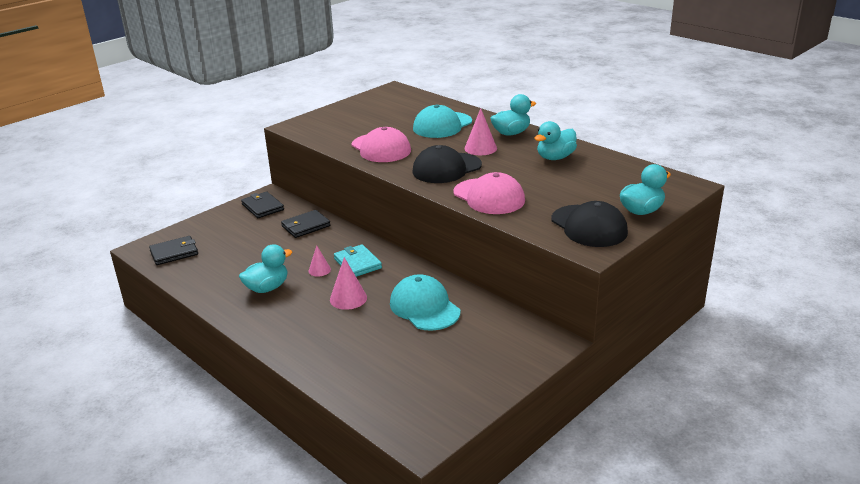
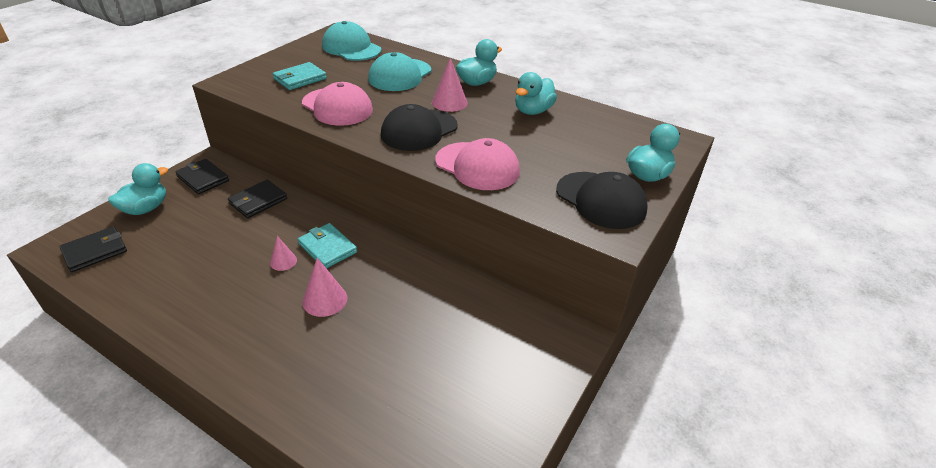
camera: 15 degrees left, 10 degrees up
(267, 288) = (221, 294): turquoise duck -> turquoise duck (146, 208)
(354, 126) = (300, 79): none -> turquoise wallet
(424, 307) = (417, 304): turquoise cap -> turquoise cap (351, 48)

